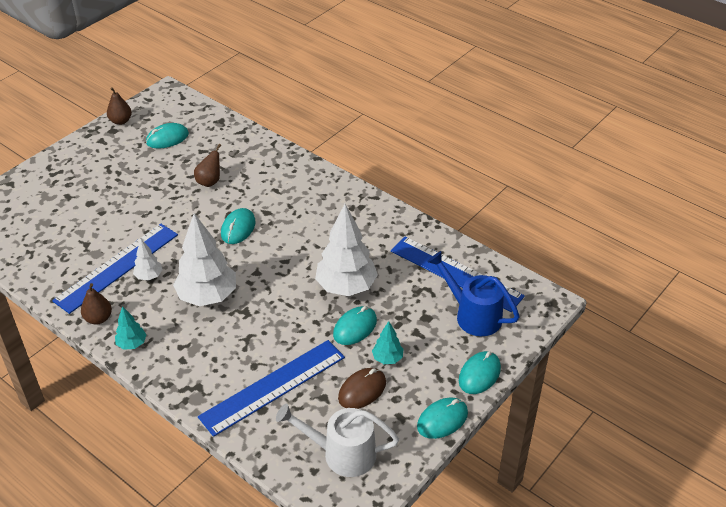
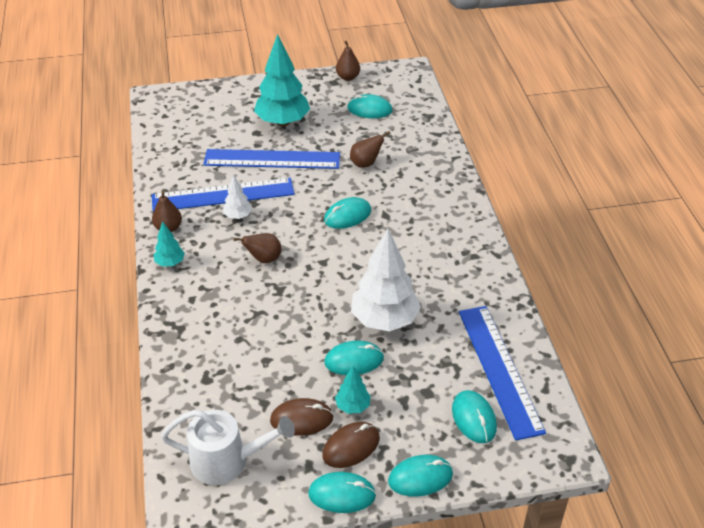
camera: 40 degrees right, 0 degrees up
(104, 183) = (283, 122): none -> turquoise tree
(207, 296) = (263, 259): white tree -> brown pear
(273, 387) = (235, 367): blue ruler -> blue ruler (272, 159)
(341, 453) = (227, 461): white watering can -> white watering can turned 135 degrees clockwise
(415, 385) = (351, 447): none -> brown mouse
(472, 315) = (474, 418): blue watering can -> turquoise mouse

